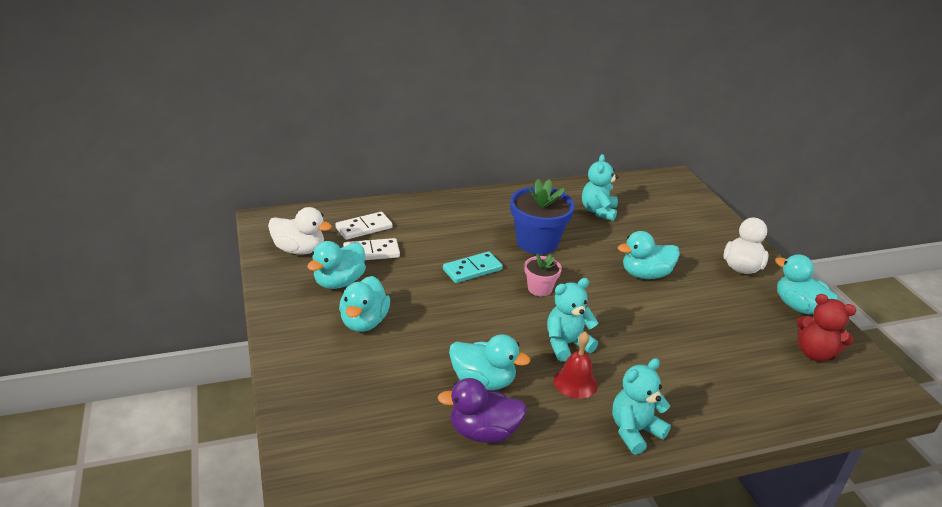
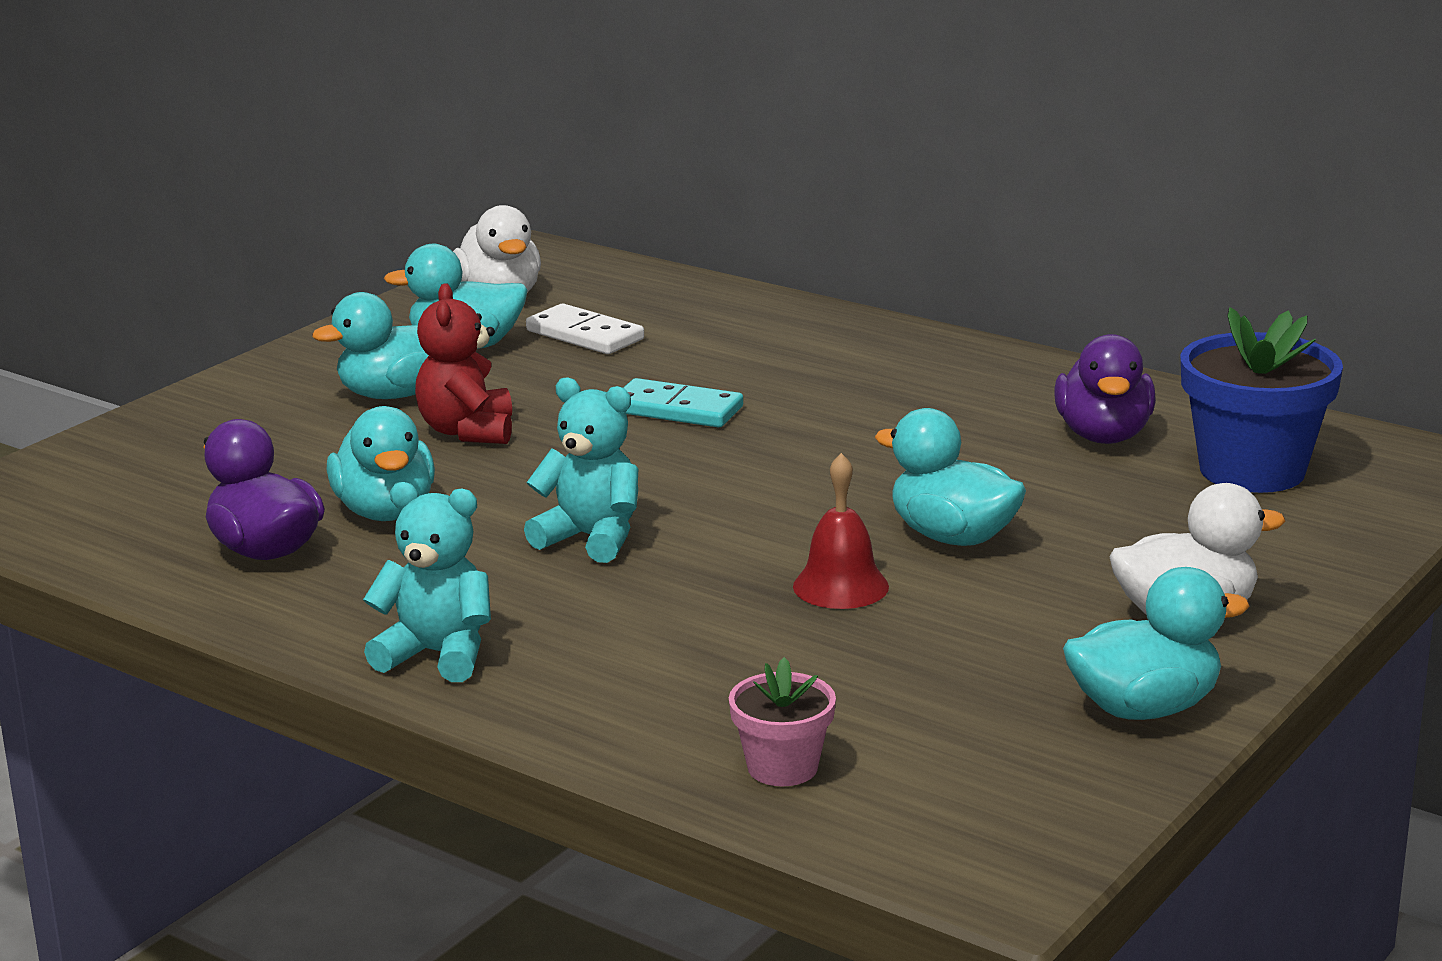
camera: 55 degrees right, 10 degrees down
(364, 228) = (643, 307): white domino -> none
(537, 242) = (868, 425): blue flower pot -> blue flower pot (1252, 470)
(539, 289) = (720, 471): pink flower pot -> pink flower pot (782, 767)
(575, 382) = (494, 575): red bell -> red bell (840, 586)
(598, 211) = (1103, 436): turquoise teddy bear -> purple duck
(798, 306) = (1144, 708): turquoise duck -> turquoise duck turned 60 degrees clockwise
(815, 353) = (984, 763): red teddy bear -> red teddy bear (467, 431)

